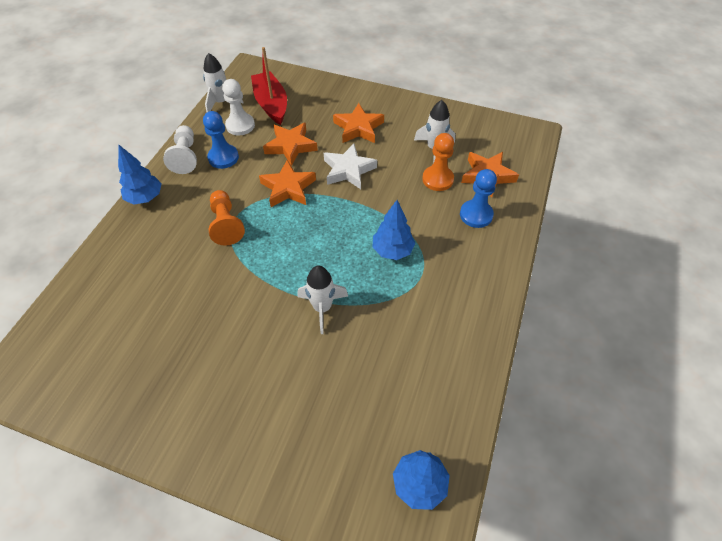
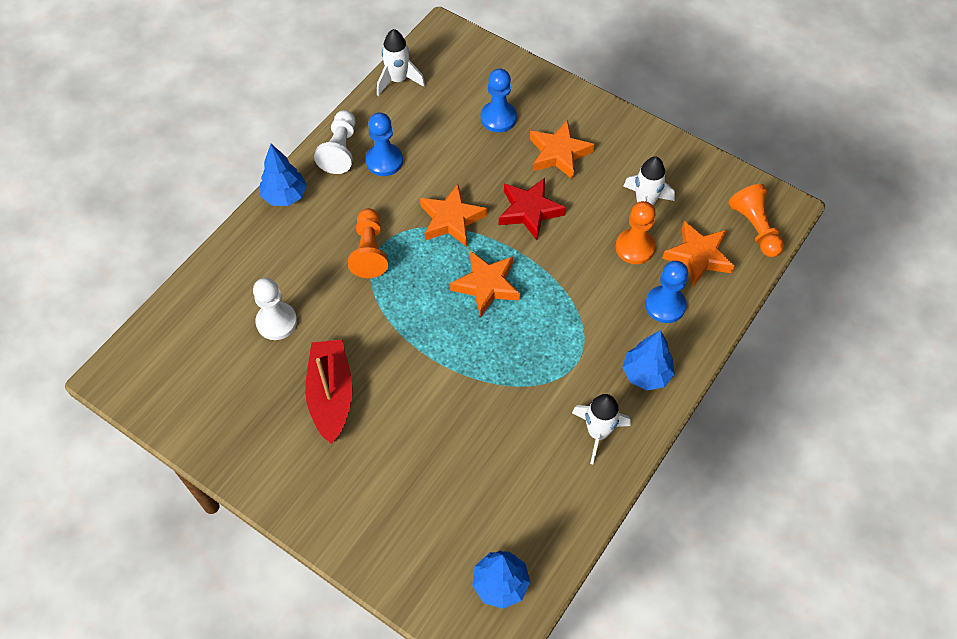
camera: 15 degrees right, 5 degrees up
(240, 125) = (414, 119): white pawn -> white pawn (276, 322)
(271, 104) = (459, 95): red boat -> red boat (331, 395)
(291, 146) = (468, 162): orange star -> orange star (486, 285)
(305, 113) = (498, 118): none -> blue pawn
(322, 308) = (453, 377): white rocket -> white rocket (598, 433)
(348, 170) = (529, 211): white star -> red star
(392, 250) = (551, 328): blue tree -> blue tree (646, 374)
(520, 149) = (755, 228): none -> orange pawn

